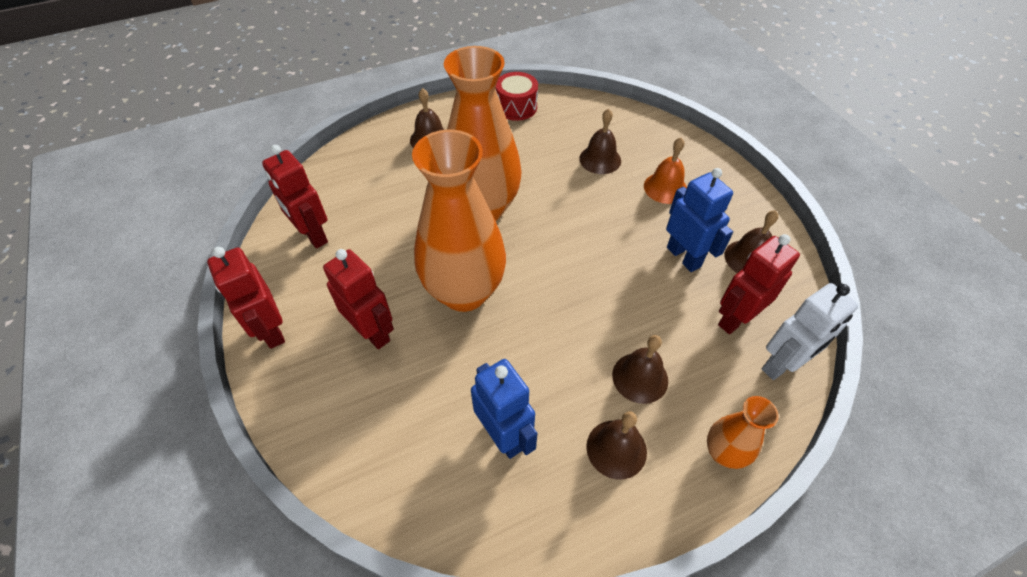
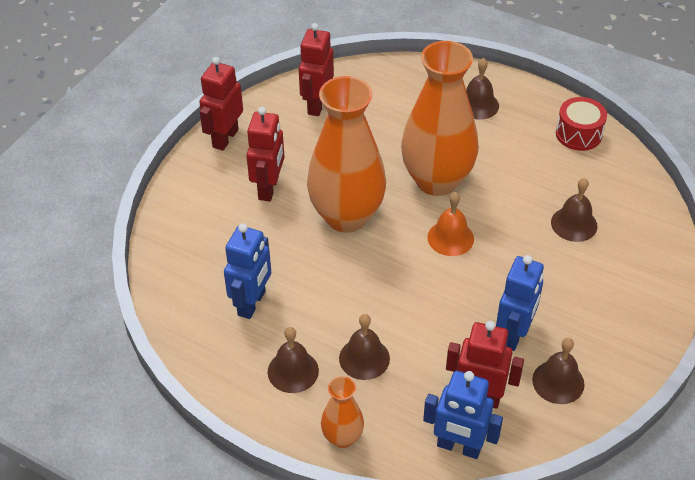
camera: 55 degrees right, 5 degrees down
(665, 188) = (586, 286): orange bell -> orange bell (450, 238)
(781, 364) = (459, 447): white robot -> blue robot

